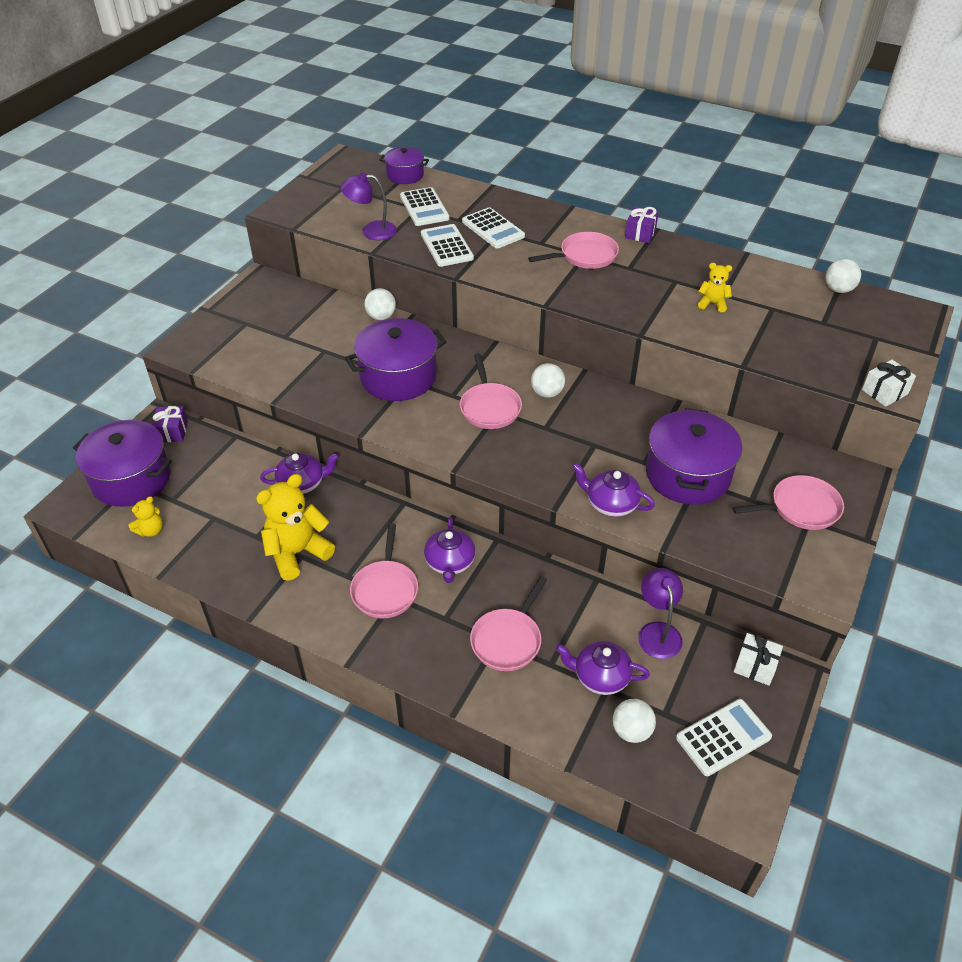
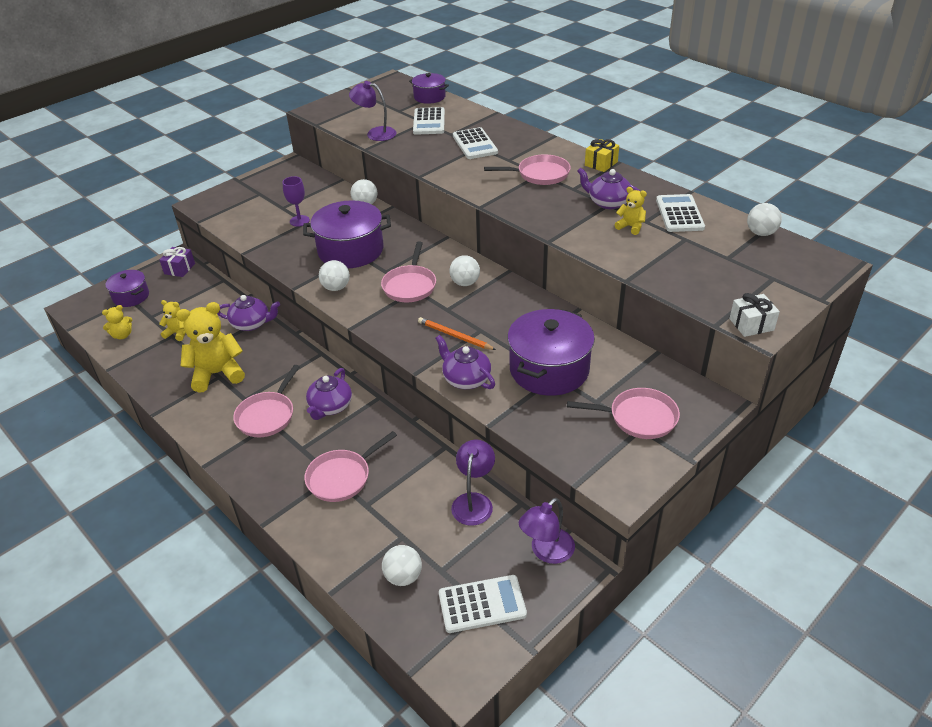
camera: 20 degrees right, 5 degrees down
(131, 479) = (131, 296): purple pot -> purple pot, size x0.57
(219, 513) = (177, 333): none -> yellow teddy bear
(316, 350) = (299, 221): none -> purple goblet
(409, 425) = (336, 288): none -> white ball
(446, 246) = (428, 152): white calculator -> white calculator (679, 214)
(571, 457) = (454, 336): none -> orange pencil
(600, 677) = (402, 526): purple teapot -> purple teapot (608, 202)
(640, 233) = (601, 163): purple gift -> yellow gift
(755, 666) = (546, 552): white gift -> purple lamp

